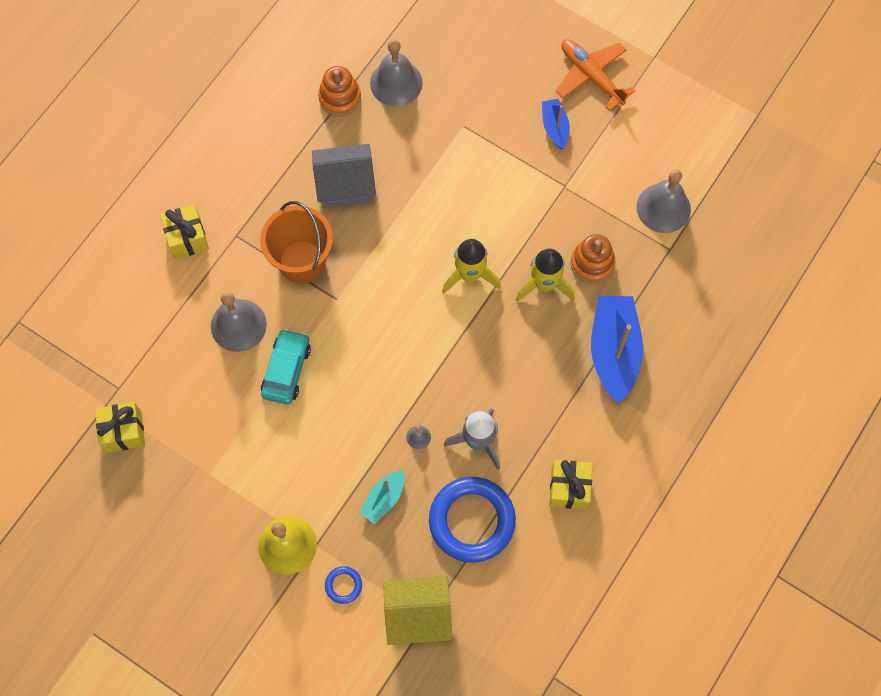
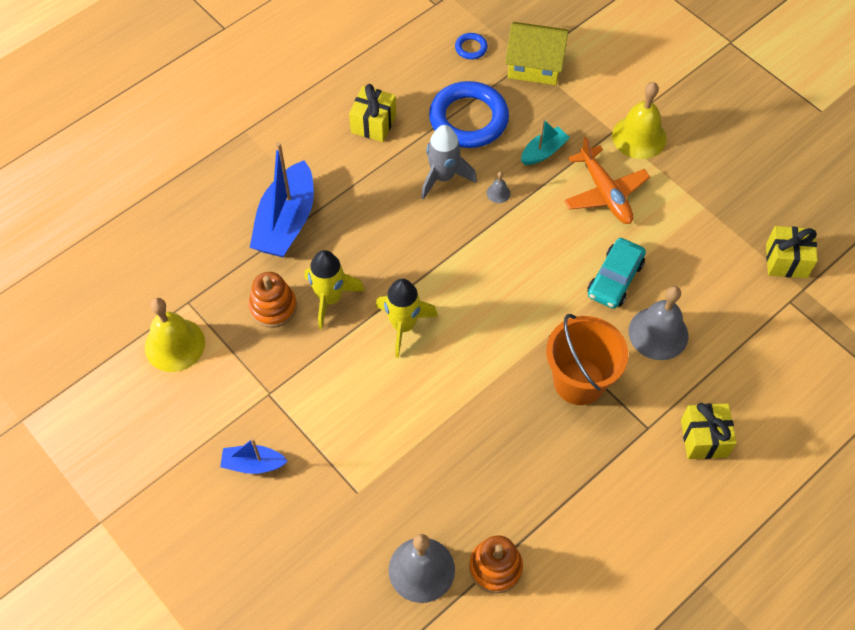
camera: 165 degrees left, 10 degrees down
(343, 585) = (594, 98): blue ring -> blue ring (471, 48)
(345, 185) = (513, 455): grey house -> none
(555, 127) = (253, 464): blue boat -> blue boat turned 90 degrees clockwise
(591, 76) = (185, 517): orange plane -> orange plane (605, 193)
(663, 208) = (174, 345): grey bell -> yellow bell

